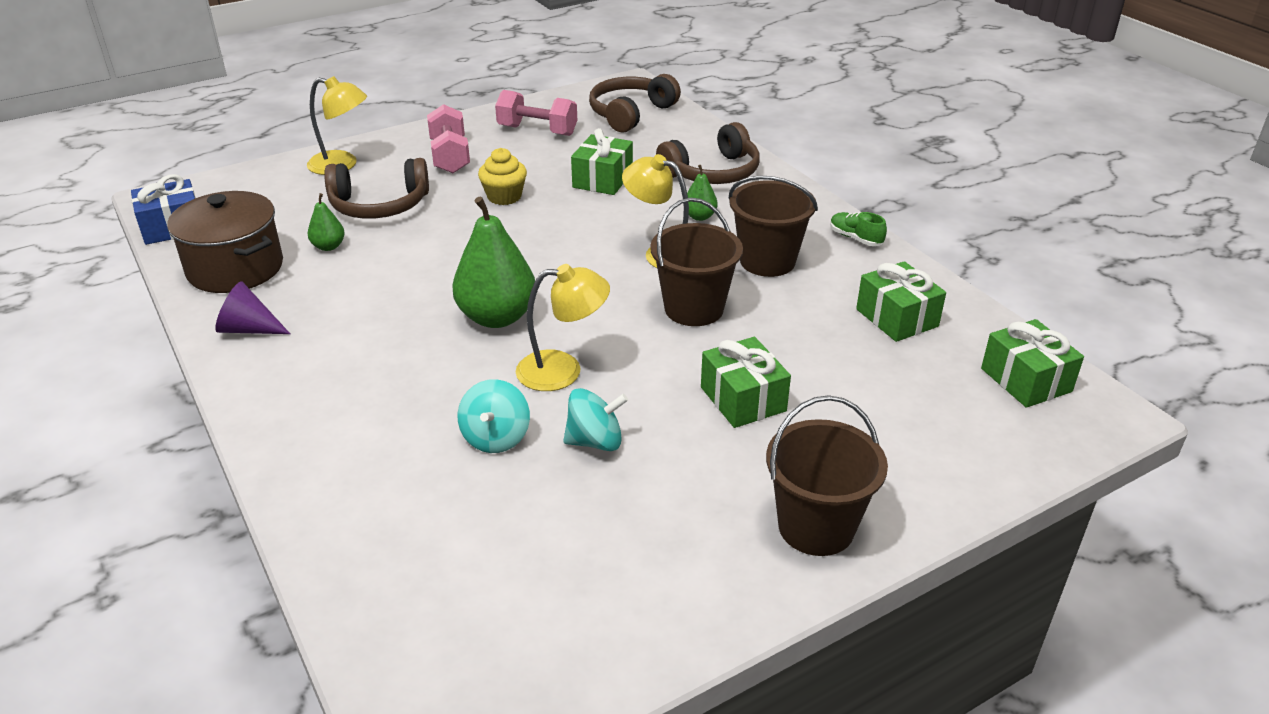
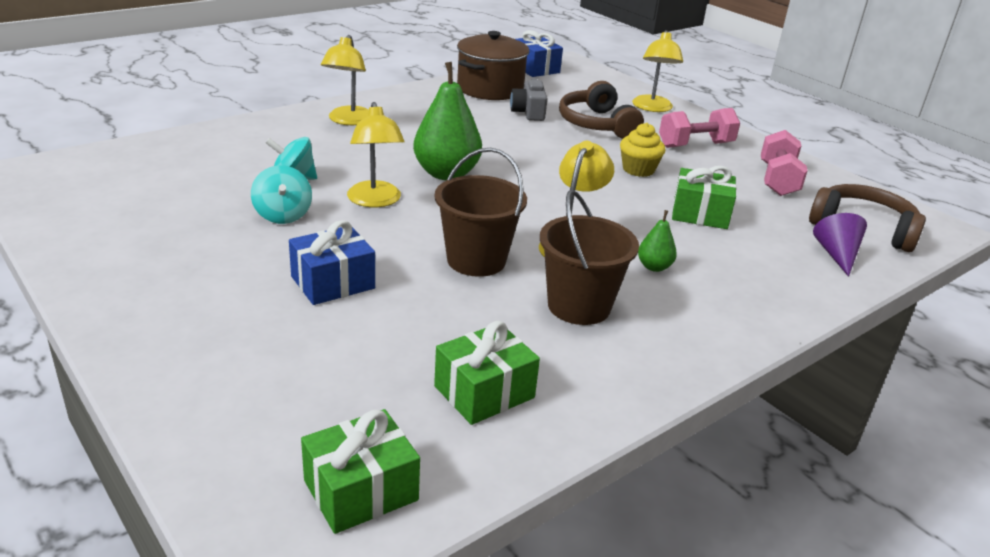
camera: 80 degrees right, 5 degrees down
(249, 329) = (419, 99): purple cone -> purple cone (836, 255)
(311, 393) = (348, 121): none -> yellow lamp
(328, 246) = (528, 112): green pear -> grey camera
(712, 172) = (759, 277): brown headphones -> none
(743, 399) = (333, 282): green gift -> blue gift
(816, 527) = (150, 312): brown bucket -> none
(855, 238) = (657, 374): green shoe -> none

